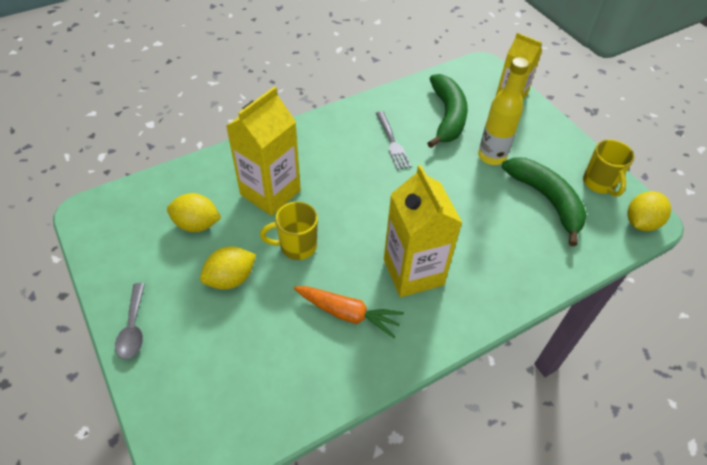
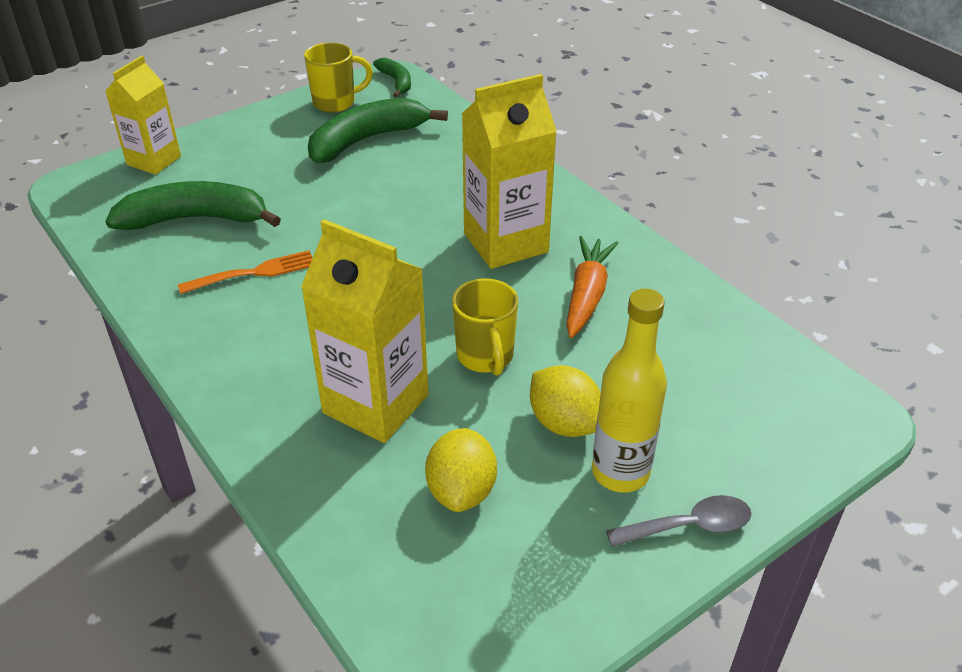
camera: 95 degrees left, 10 degrees down
(392, 142) = (253, 273): grey fork -> orange fork
(492, 156) = (286, 179): yellow bottle -> yellow bottle (620, 472)
(640, 223) = (396, 82): yellow lemon -> green banana

